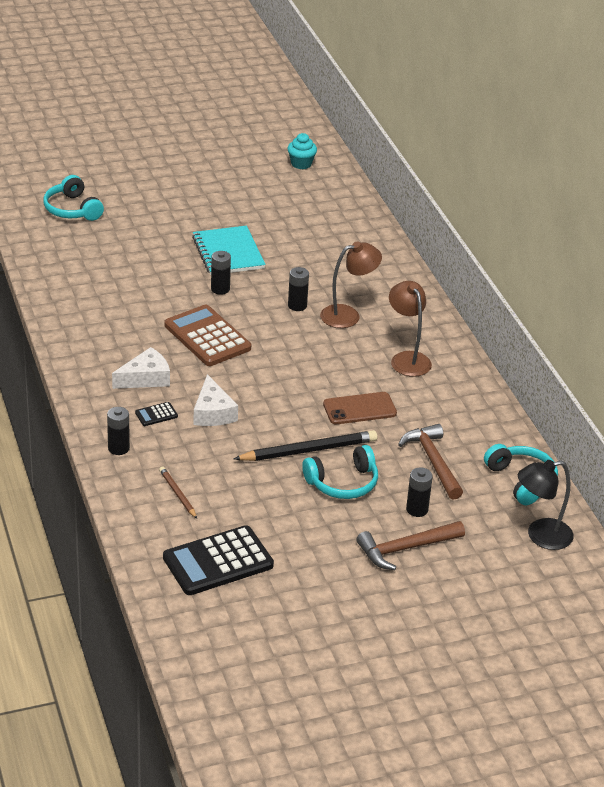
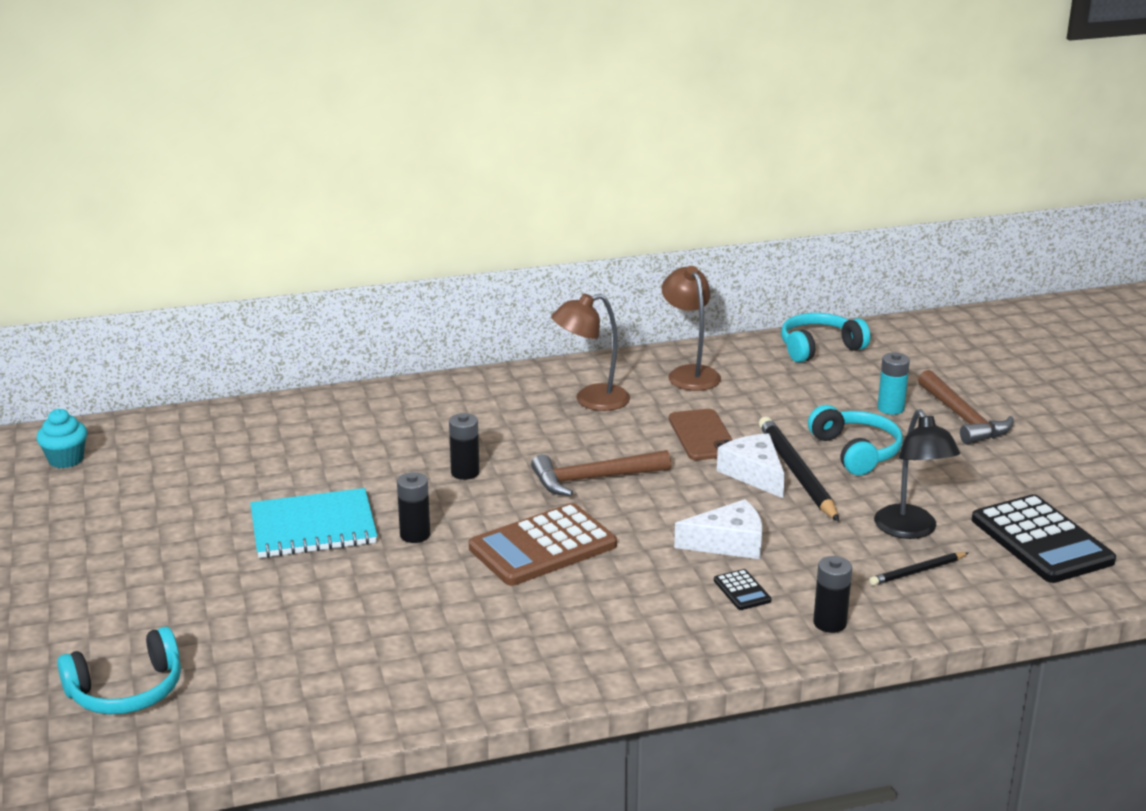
camera: 85 degrees left, 10 degrees down
(146, 378) = (652, 601): white cheese -> white cheese (754, 474)
(177, 494) = (917, 571): brown pencil -> black pencil
(348, 315) = (490, 436): brown lamp -> brown lamp (689, 373)
(417, 509) = (890, 408): black battery -> turquoise battery
(433, 461) = (798, 394): brown hammer -> brown hammer (593, 479)
(540, 536) = (910, 344): black lamp -> black lamp (910, 530)

